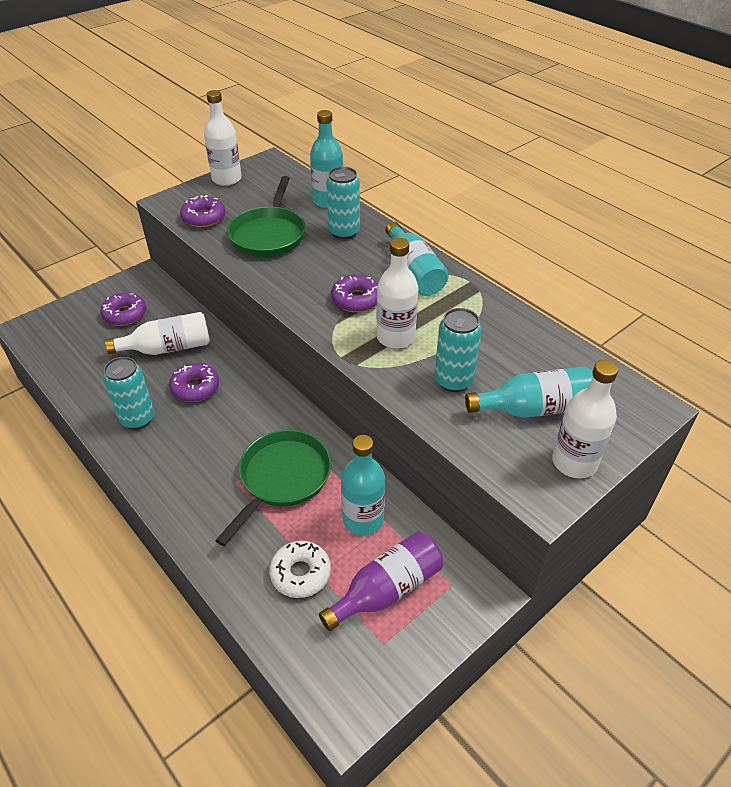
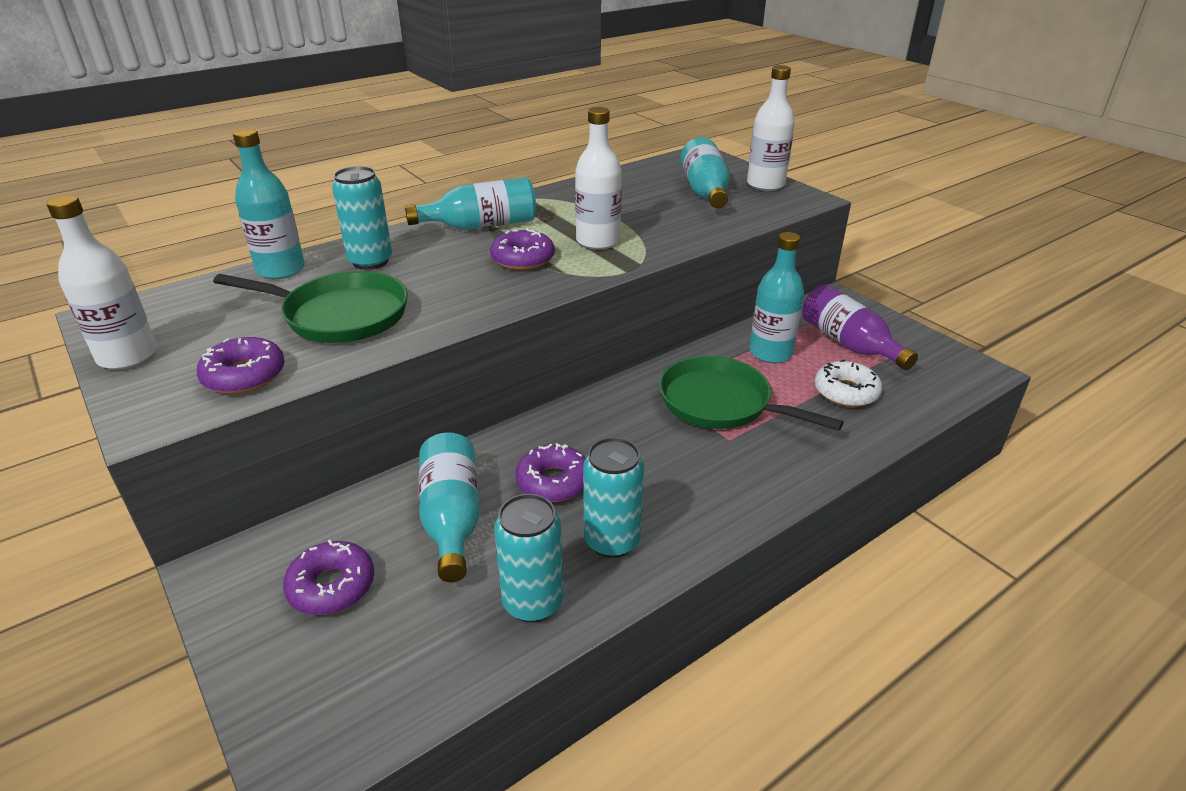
camera: 85 degrees left, 10 degrees down
(168, 348) = (452, 518): white bottle -> turquoise bottle
(453, 381) = (668, 219): turquoise can -> turquoise can (533, 602)

